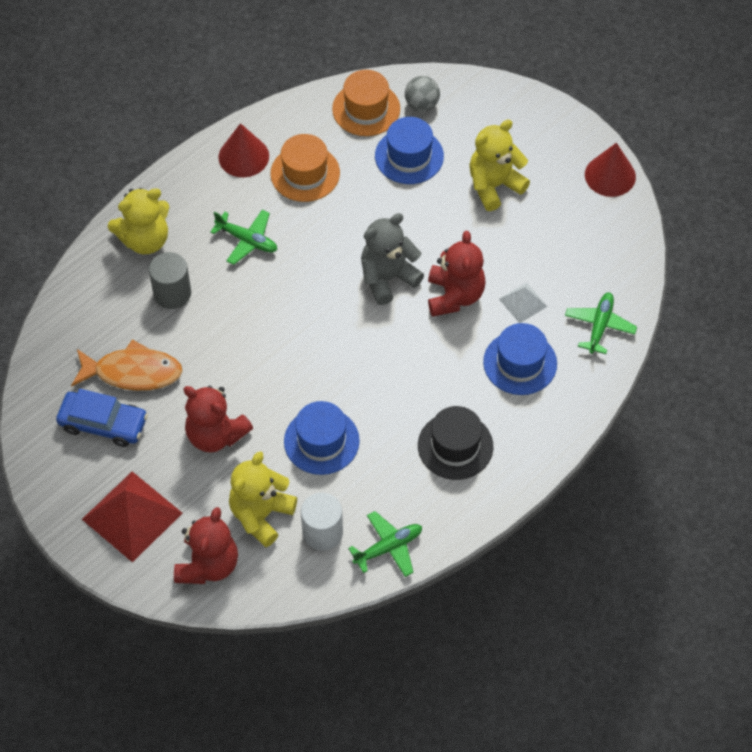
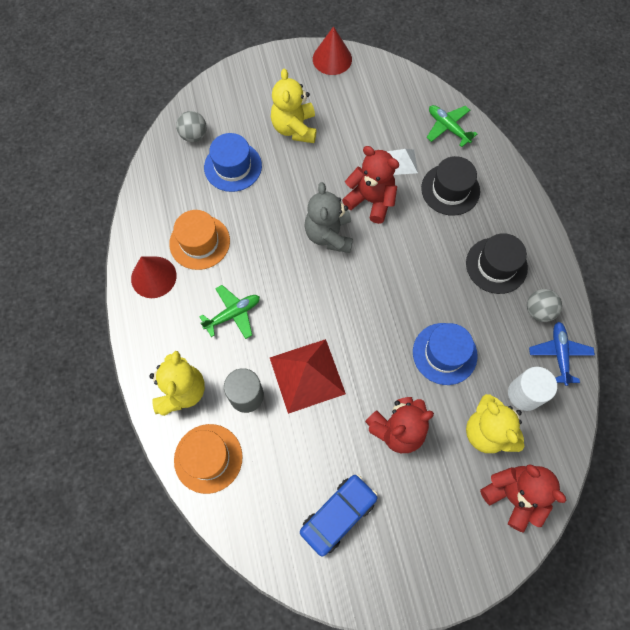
camera: 60 degrees left, 10 degrees up
(132, 372) = (302, 465): orange fish -> none
(132, 516) = (438, 535): red pyramid -> red pyramid (307, 375)
(366, 109) = (171, 172): orange hat -> orange hat (208, 458)
(388, 548) = (559, 354): green plane -> blue plane
(427, 508) = (538, 311): none -> grey ball
(520, 363) = (450, 189): blue hat -> black hat

